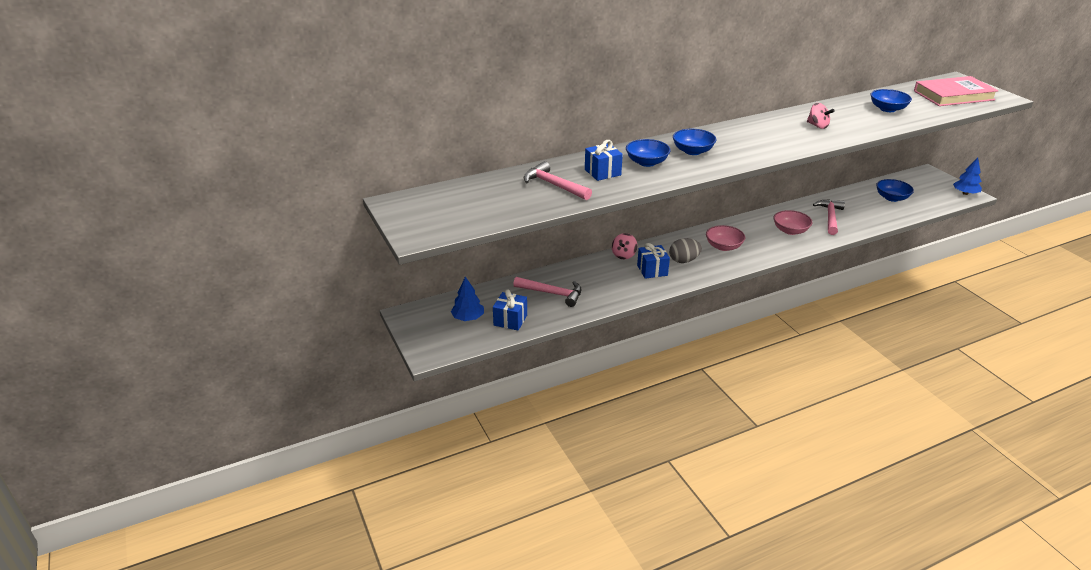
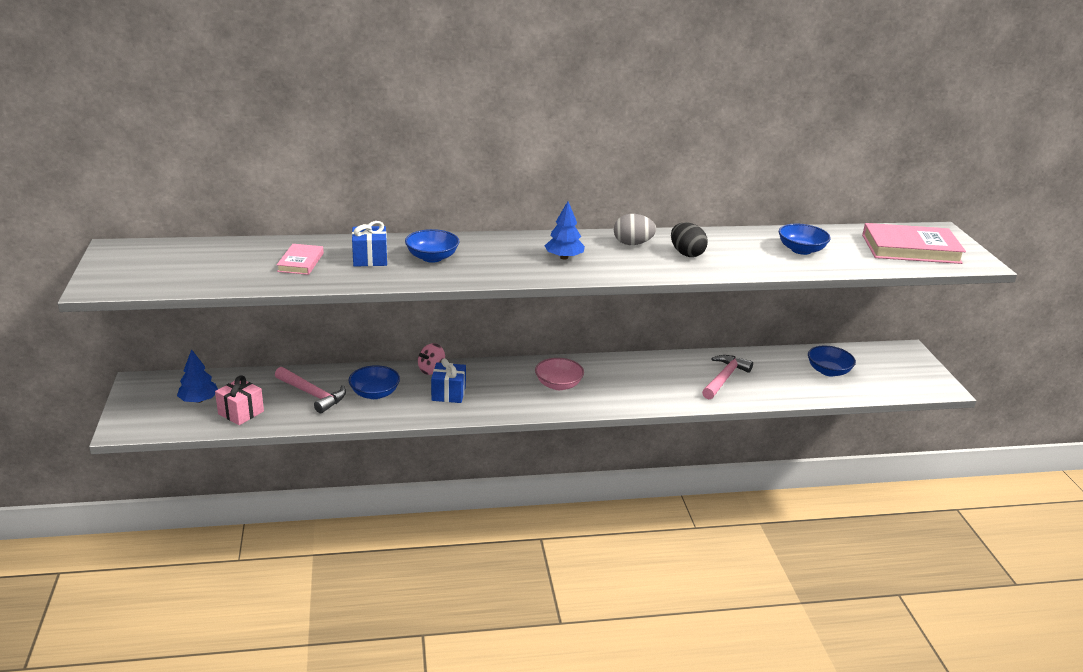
camera: 15 degrees right, 5 degrees down
(510, 320) = (241, 412): blue gift -> pink gift
(553, 185) = (300, 262): pink hammer -> pink book
(684, 260) = (496, 390): grey egg -> grey egg (632, 244)
(692, 151) = (500, 255): blue bowl -> blue bowl (374, 393)
(790, 231) = (658, 383): pink bowl -> none
(817, 126) = (686, 254): pink spinning top -> black egg
(965, 193) = (936, 385): blue tree -> blue tree (564, 257)

